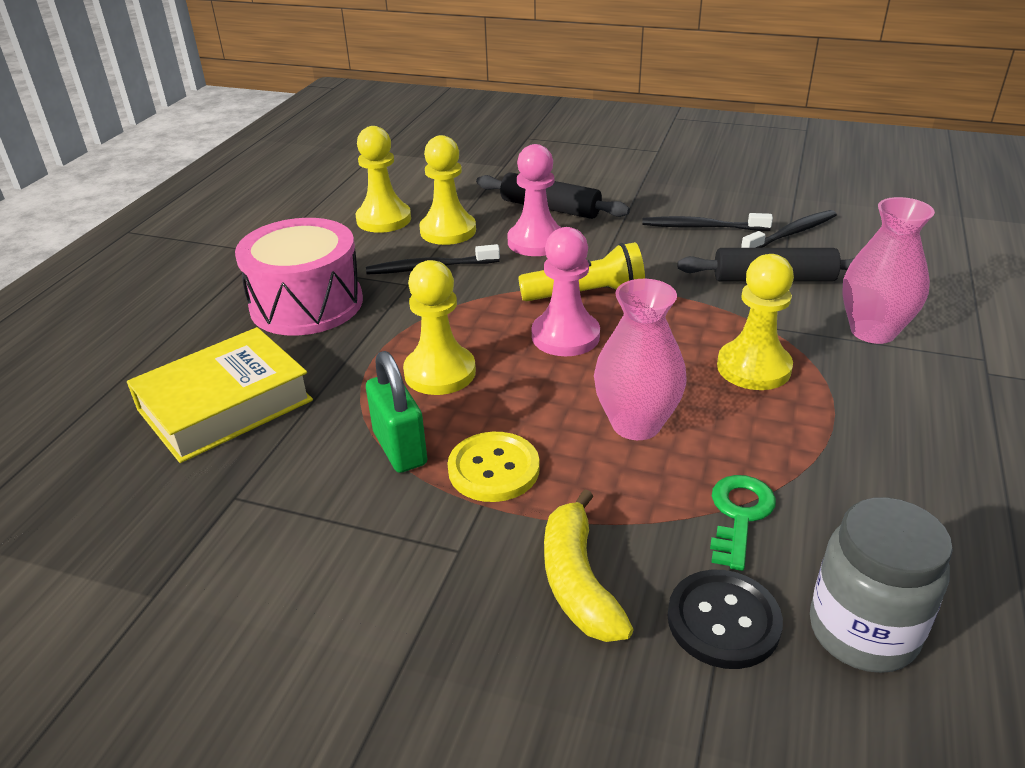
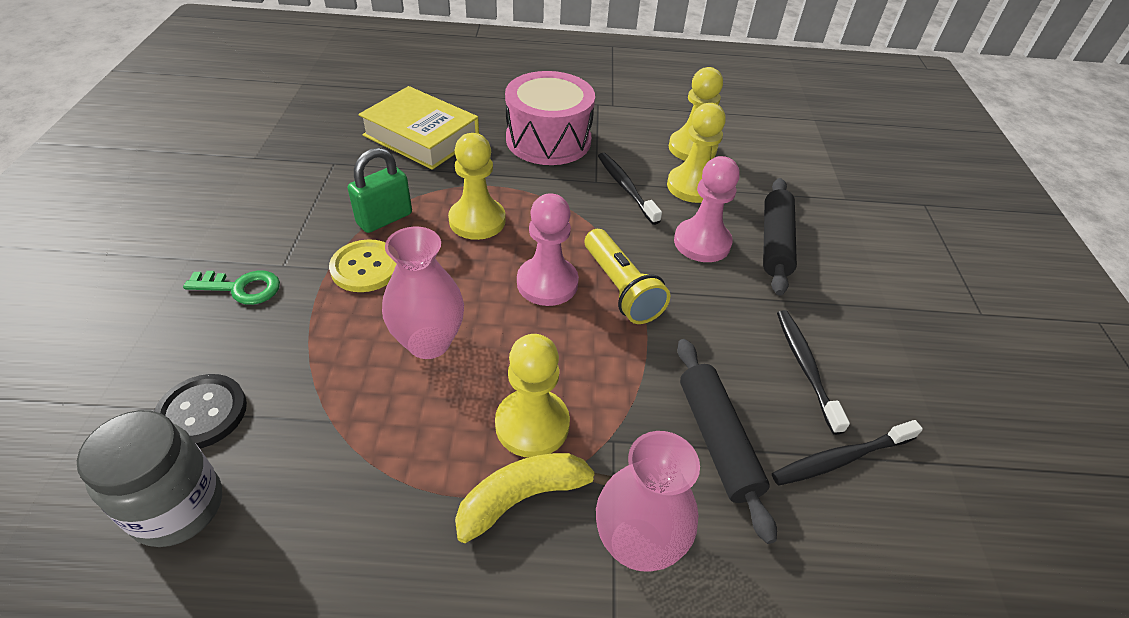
camera: 70 degrees right, 10 degrees up
(578, 581) = (249, 327): yellow banana -> yellow banana (524, 497)
(739, 515) = (316, 419): green key -> green key (241, 288)
(791, 233) = (840, 458): black toothbrush -> black toothbrush turned 120 degrees clockwise

